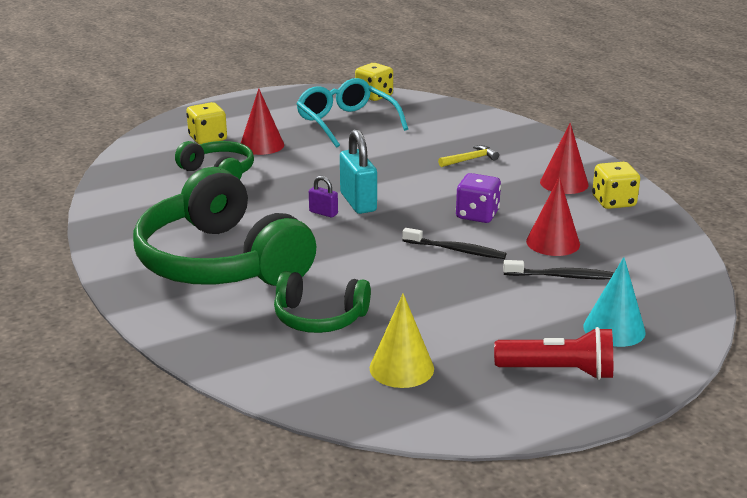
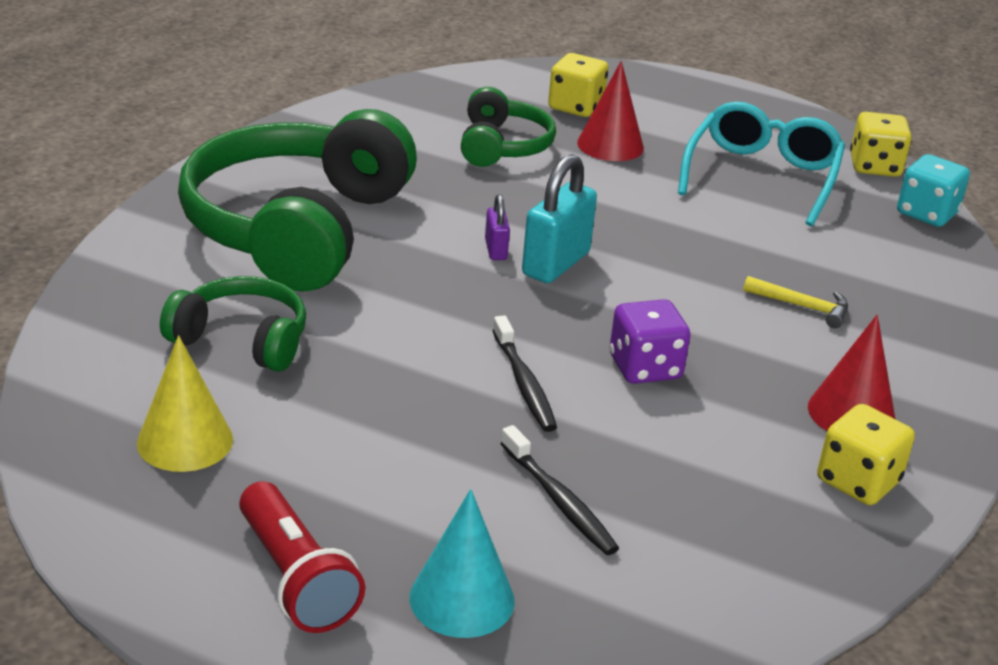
camera: 50 degrees right, 5 degrees up
(319, 318) = (242, 339): green headphones -> green headphones turned 135 degrees clockwise
(429, 102) = (926, 213): none -> turquoise dice
(553, 242) = (650, 461): red cone -> none

